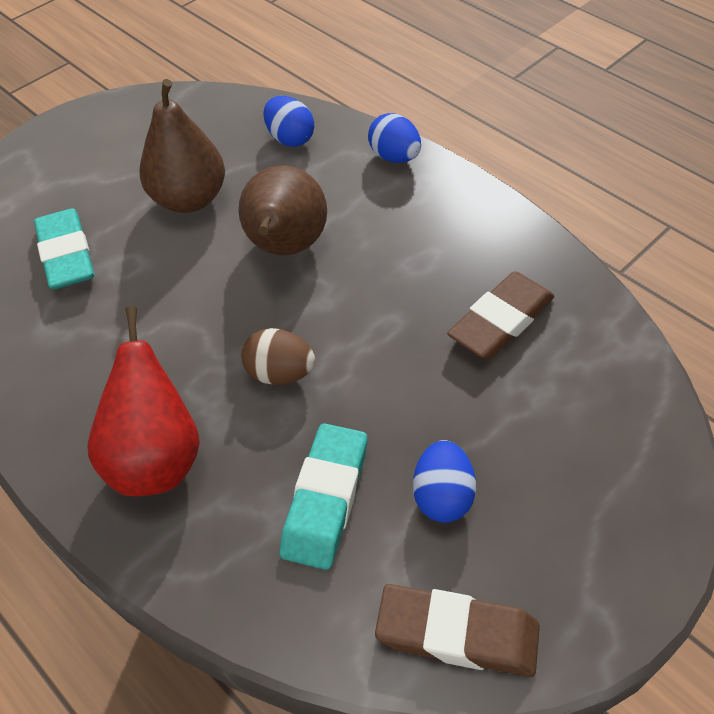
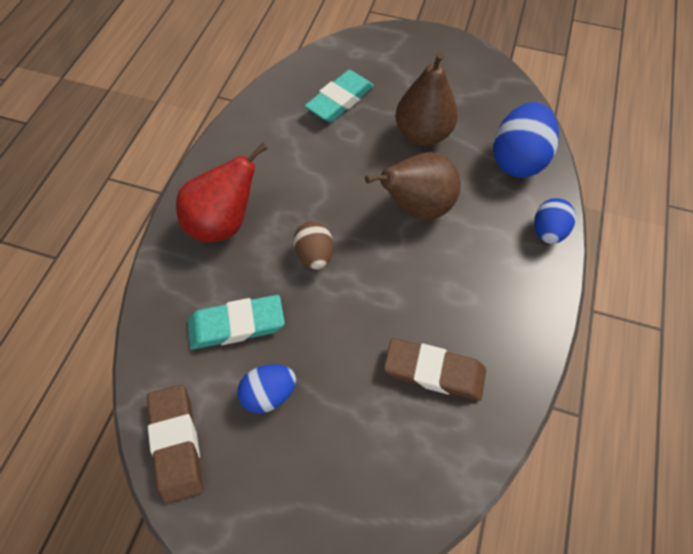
camera: 60 degrees right, 10 degrees up
(290, 138) = (517, 159): blue egg -> blue egg, size x1.67

